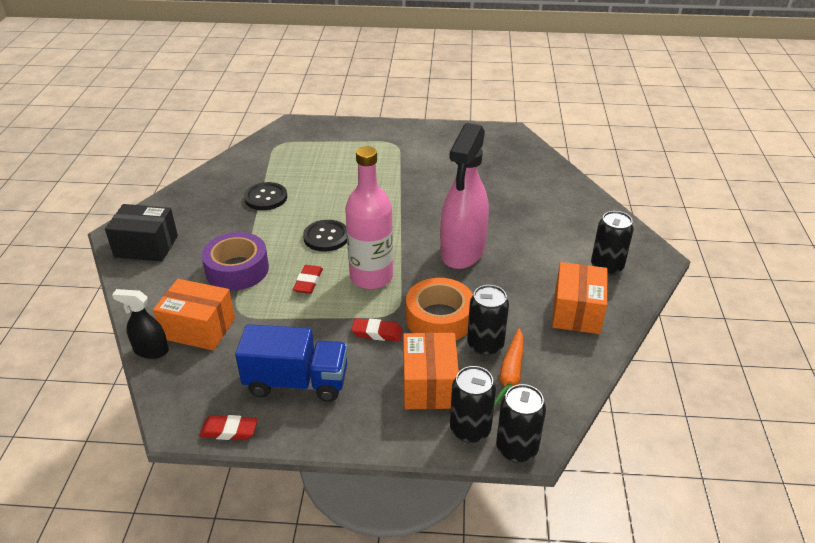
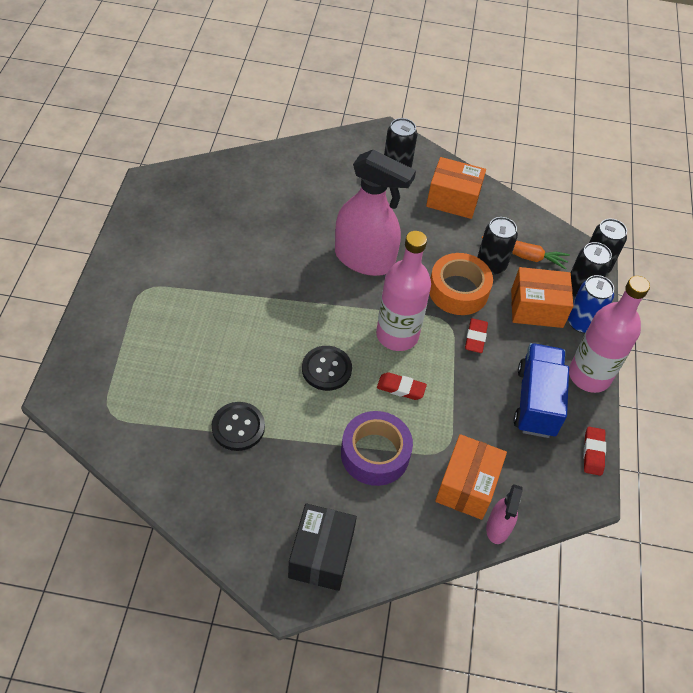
camera: 90 degrees left, 15 degrees up
(151, 350) = (498, 528): black spray bottle -> pink spray bottle
(336, 432) = (589, 375): none -> pink bottle
(416, 428) = (582, 322): none -> blue can

